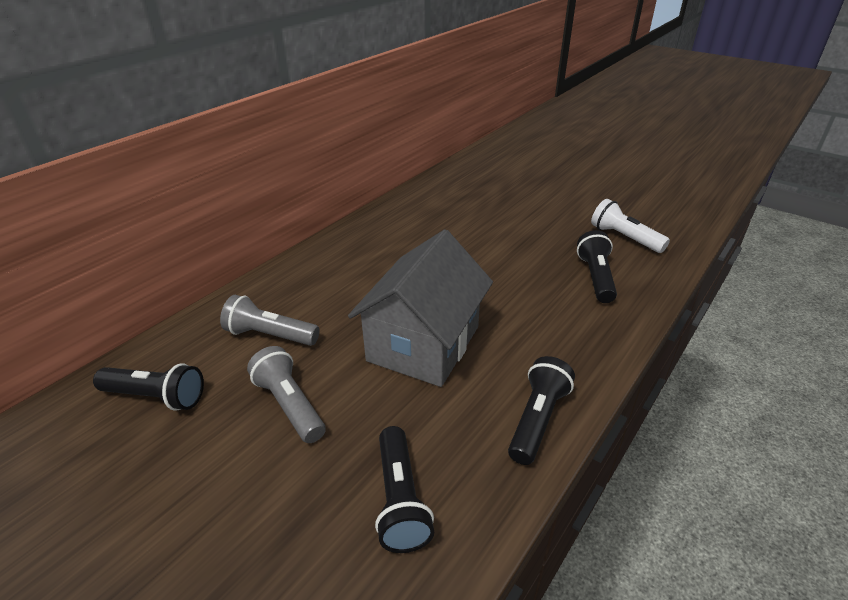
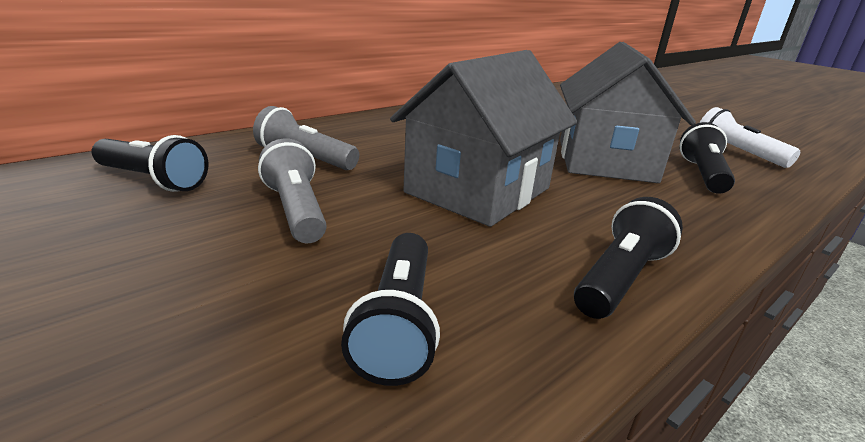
camera: 10 degrees right, 10 degrees down
(518, 275) = (605, 160): none -> grey house

